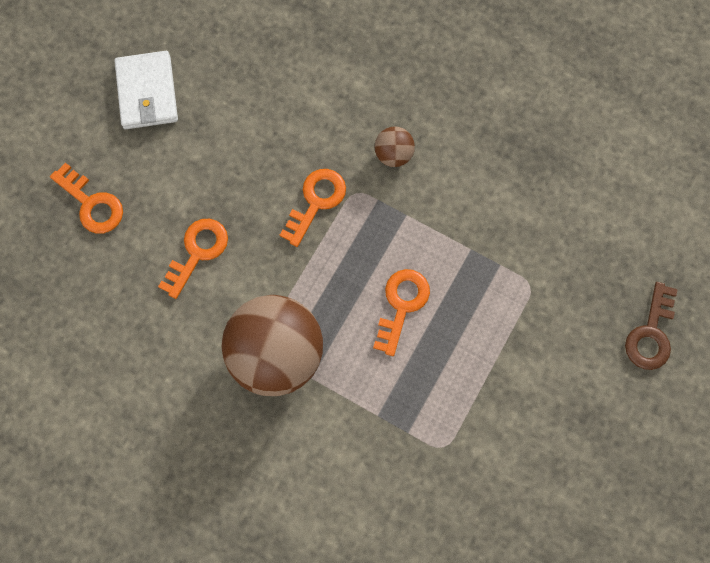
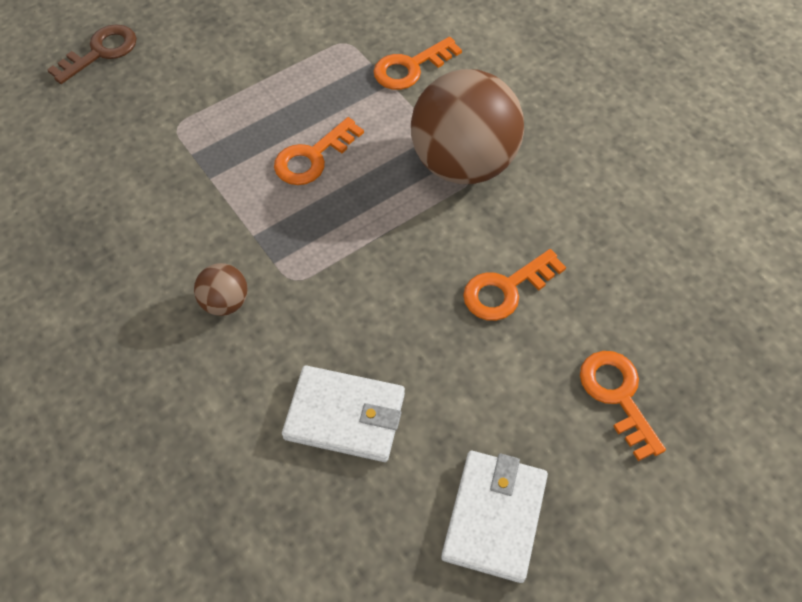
camera: 155 degrees left, 15 degrees down
(268, 113) = (345, 416): none -> white wallet
(316, 202) = (344, 288): orange key -> orange key (410, 68)

